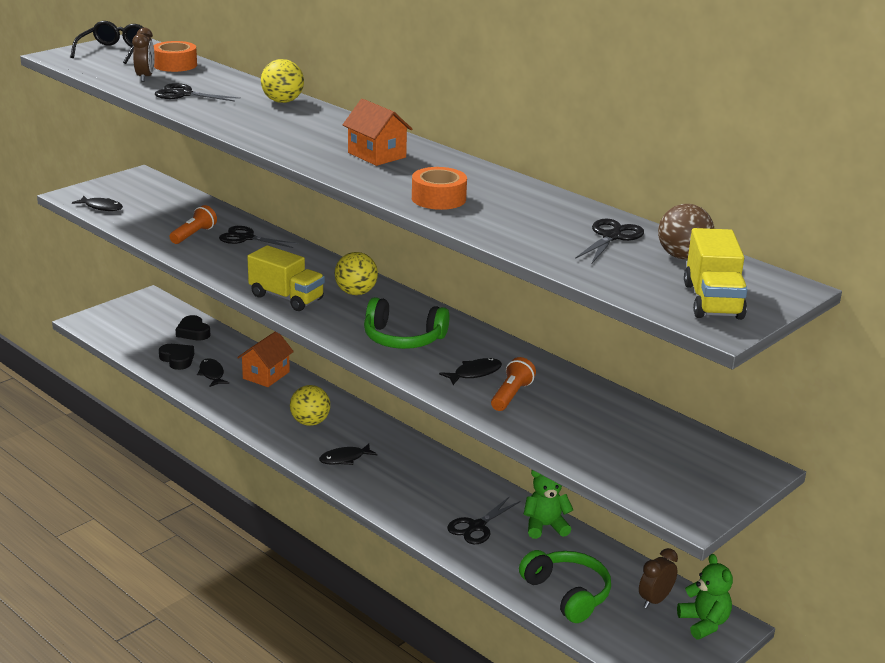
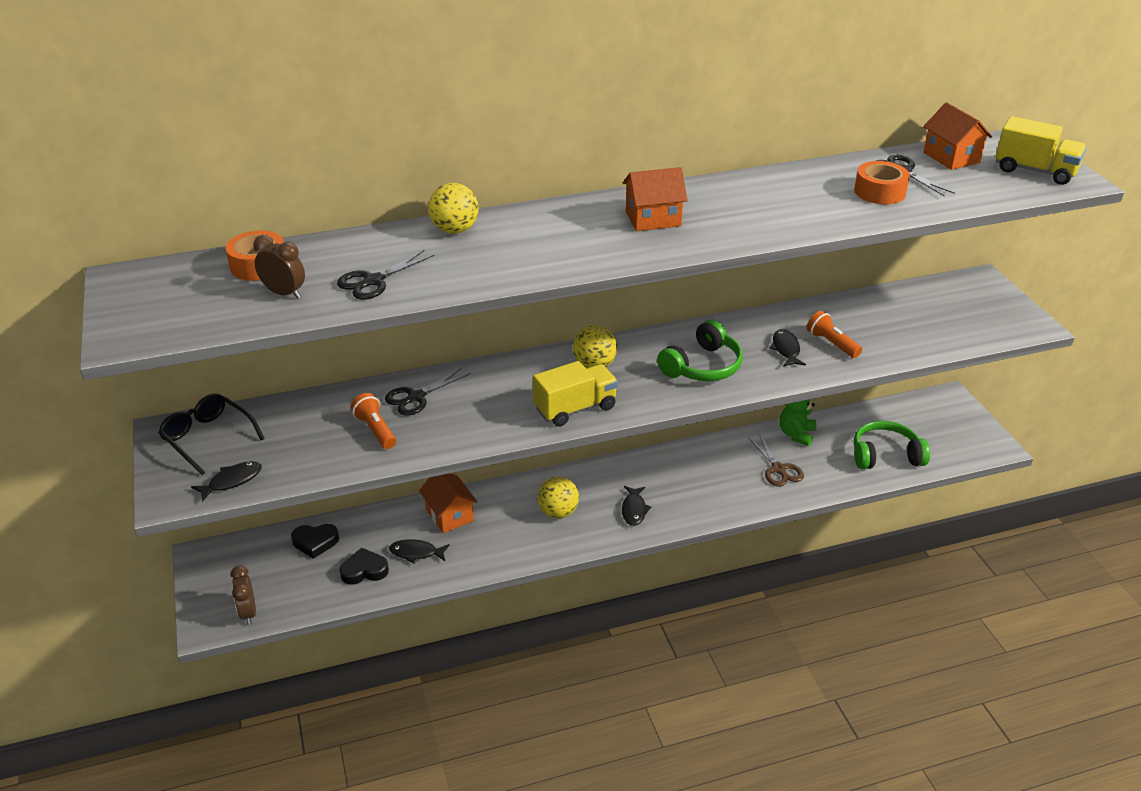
camera: 60 degrees left, 10 degrees up
(114, 51) = (154, 295): black glasses -> black glasses (208, 438)
(438, 198) = (781, 218): orange tape -> orange tape (879, 192)
(476, 527) = (778, 469): black scissors -> brown scissors
(655, 600) = (910, 418): brown clock -> brown clock (248, 613)
(682, 256) = (951, 157): brown ball -> orange house
(704, 623) = (943, 407): green teddy bear -> none

